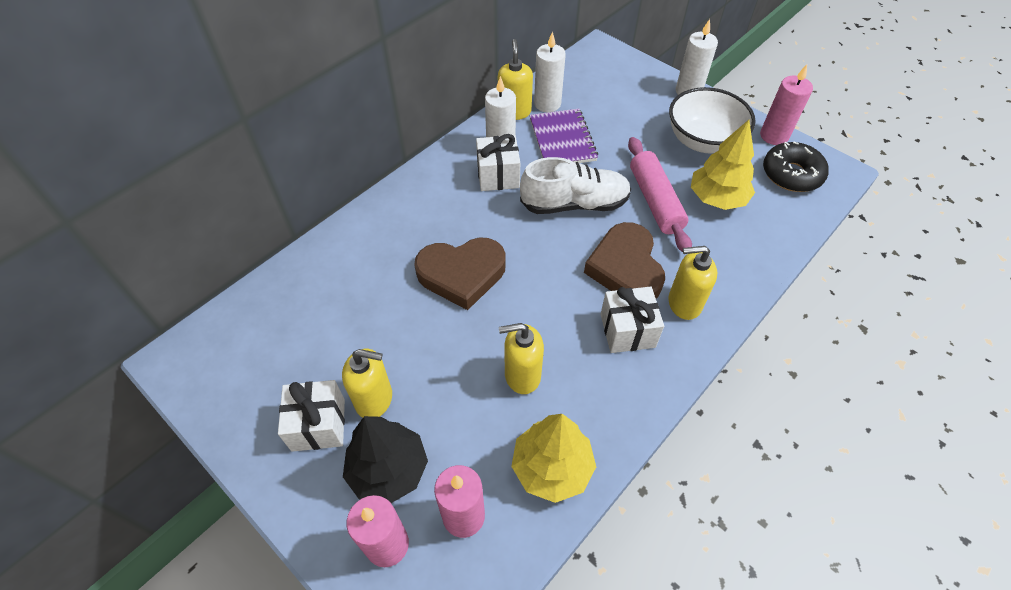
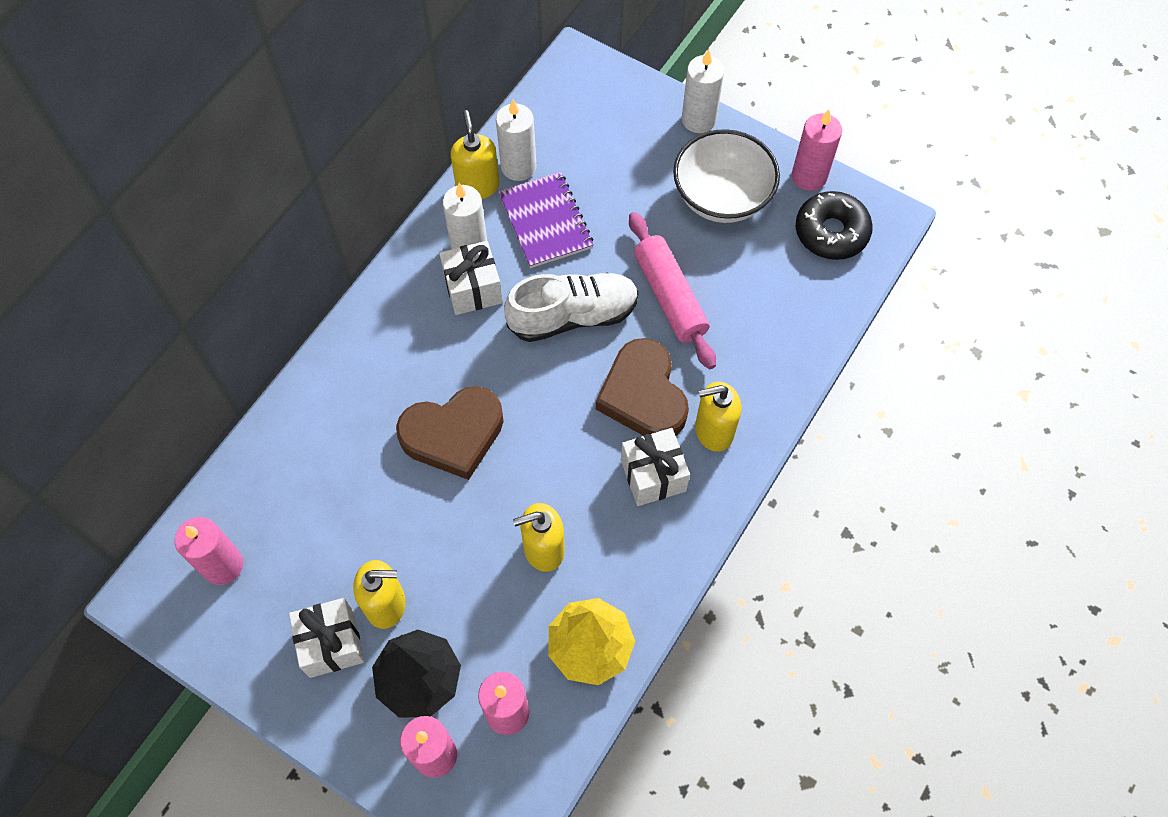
camera: 10 degrees left, 10 degrees up
(246, 345) = (223, 565): none -> pink candle
(717, 198) = (743, 281): yellow tree -> none

